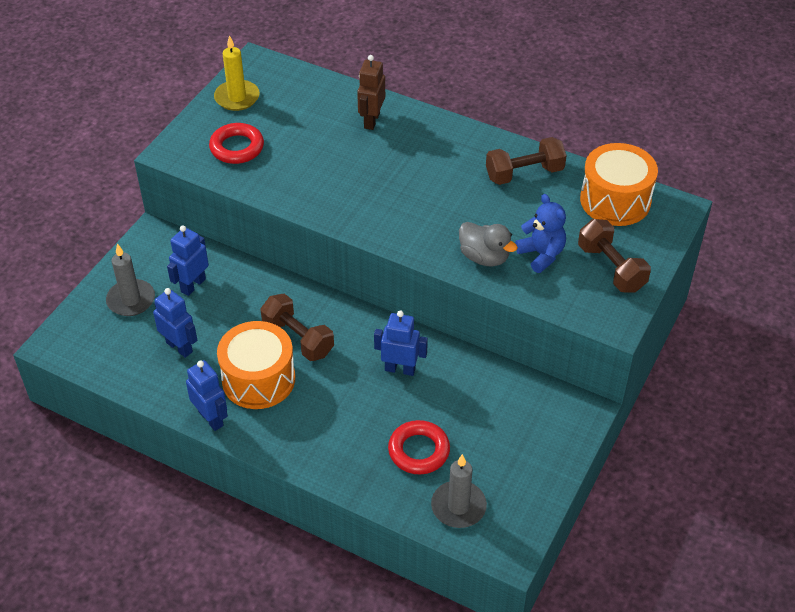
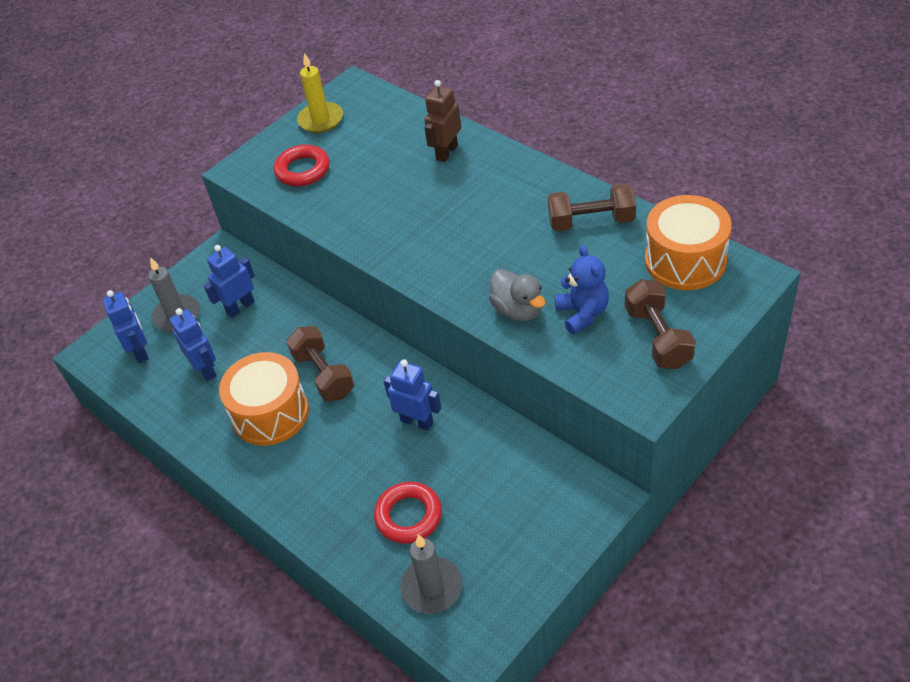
camera: 20 degrees right, 0 degrees up
(211, 418) = (210, 449): blue robot -> blue robot (141, 351)

